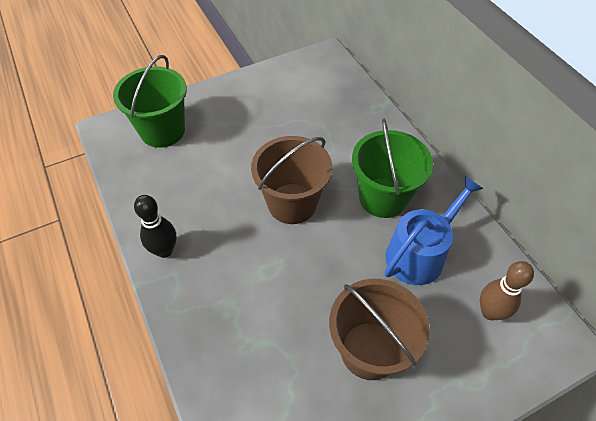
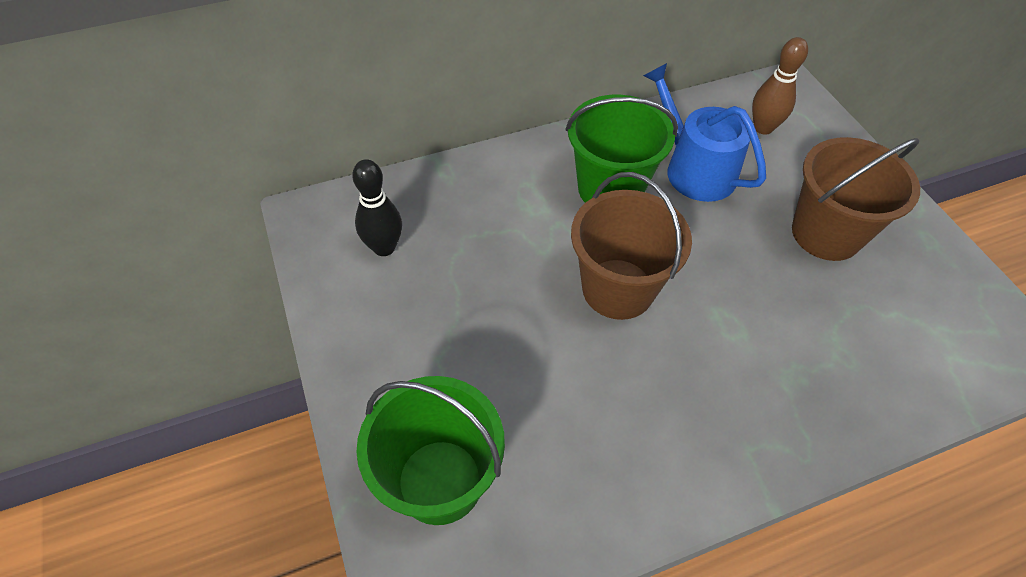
camera: 85 degrees left, 0 degrees up
(164, 250) = (708, 466): black bowling pin -> black bowling pin (384, 247)

